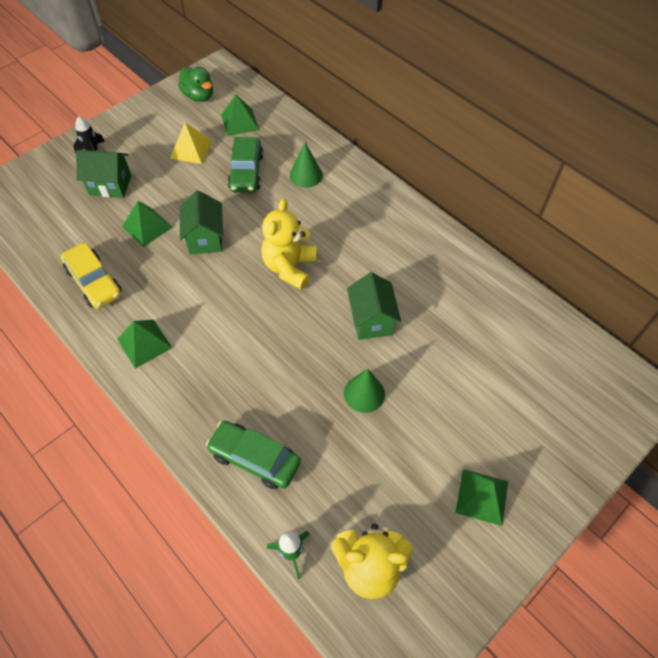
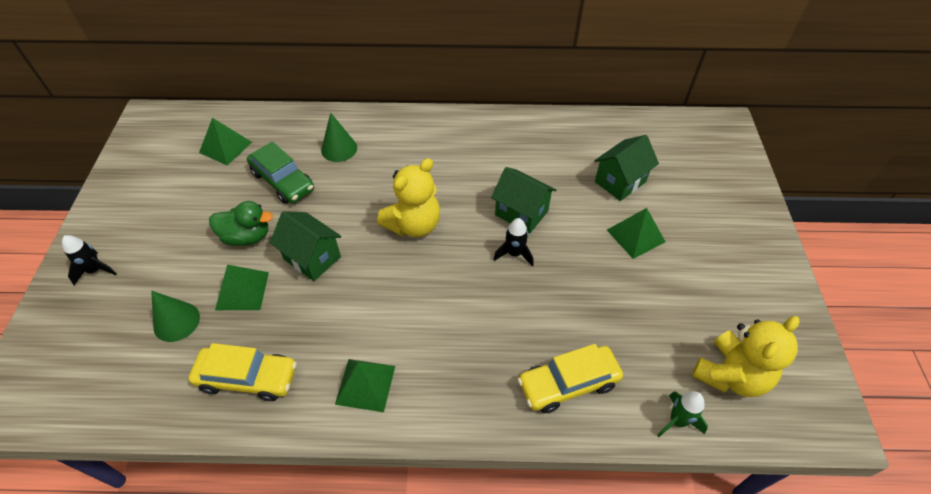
camera: 45 degrees left, 5 degrees down
(110, 185) = (155, 285): green house -> green house (620, 182)
(191, 149) = (204, 198): yellow pyramid -> none
(199, 96) = (156, 151): green duck -> green duck (247, 236)
(255, 458) = (568, 383): green car -> yellow car
(289, 267) = (413, 225): yellow teddy bear -> yellow teddy bear turned 105 degrees counterclockwise
(330, 344) = (514, 254): none -> black rocket
(364, 393) = (580, 266): green cone -> green cone (176, 321)
(482, 496) = (729, 263): green pyramid -> green pyramid (635, 235)

